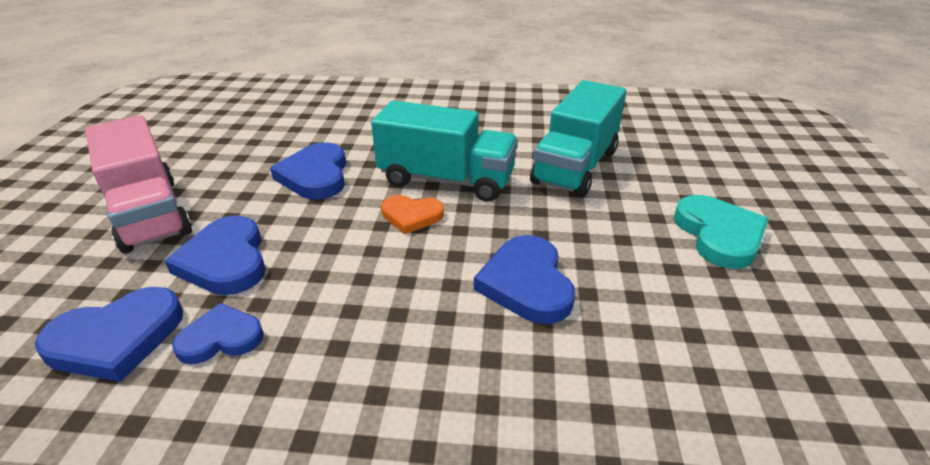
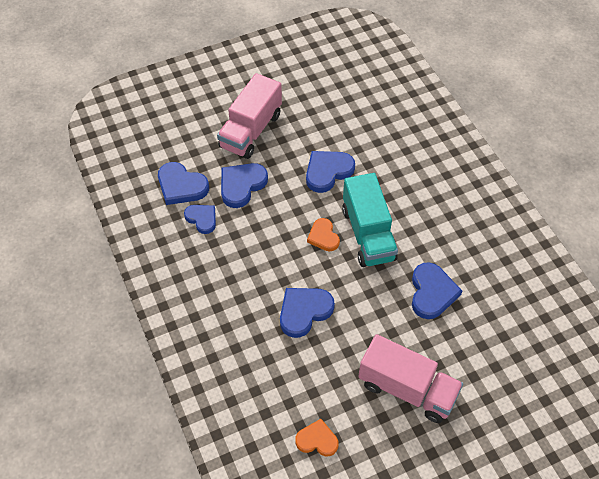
camera: 60 degrees right, 20 degrees up
(575, 166) = (432, 292): turquoise truck -> blue heart
(719, 235) = (407, 389): turquoise heart -> pink truck
(799, 367) = (317, 440): none -> orange heart

